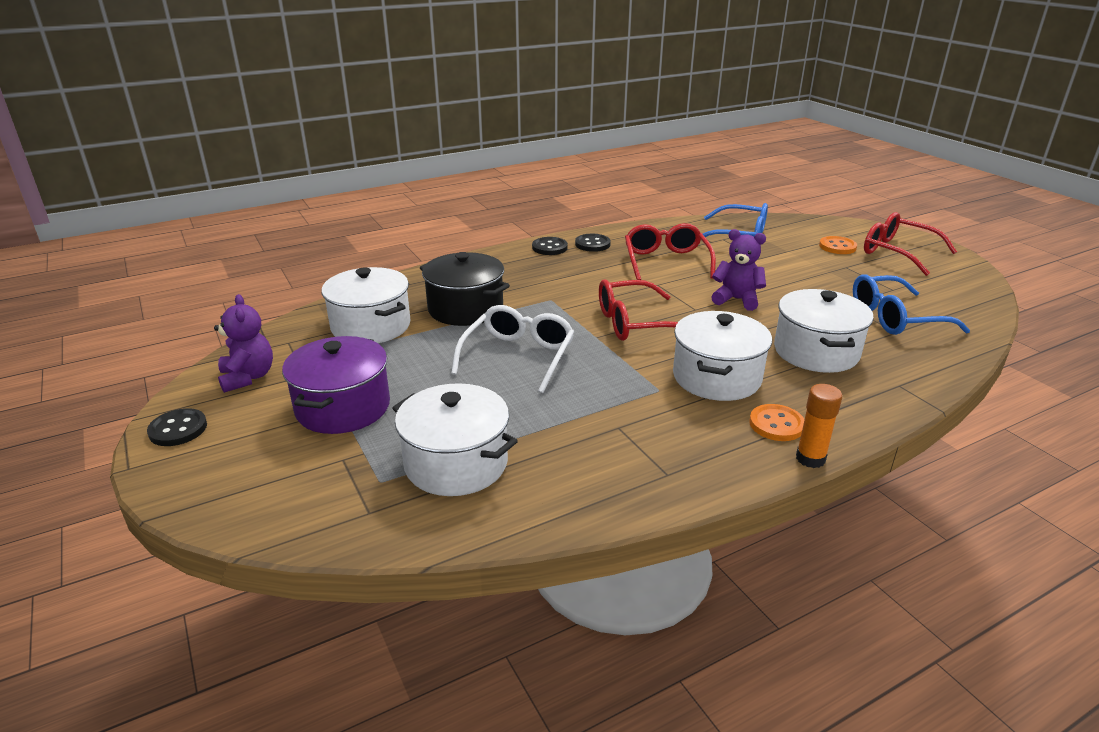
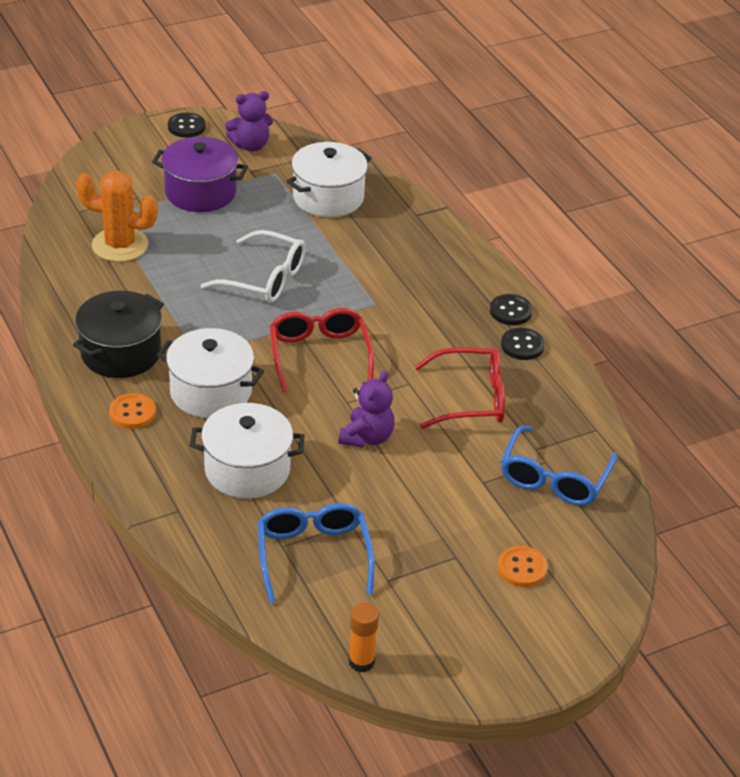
camera: 90 degrees right, 10 degrees up
(456, 463) = (120, 245): white pot -> orange cactus
(465, 309) = (358, 250): black pot -> black pot (121, 353)
(810, 459) = (83, 420): orange glue stick -> orange glue stick (361, 662)
(897, 252) = (503, 626): red glasses -> none

